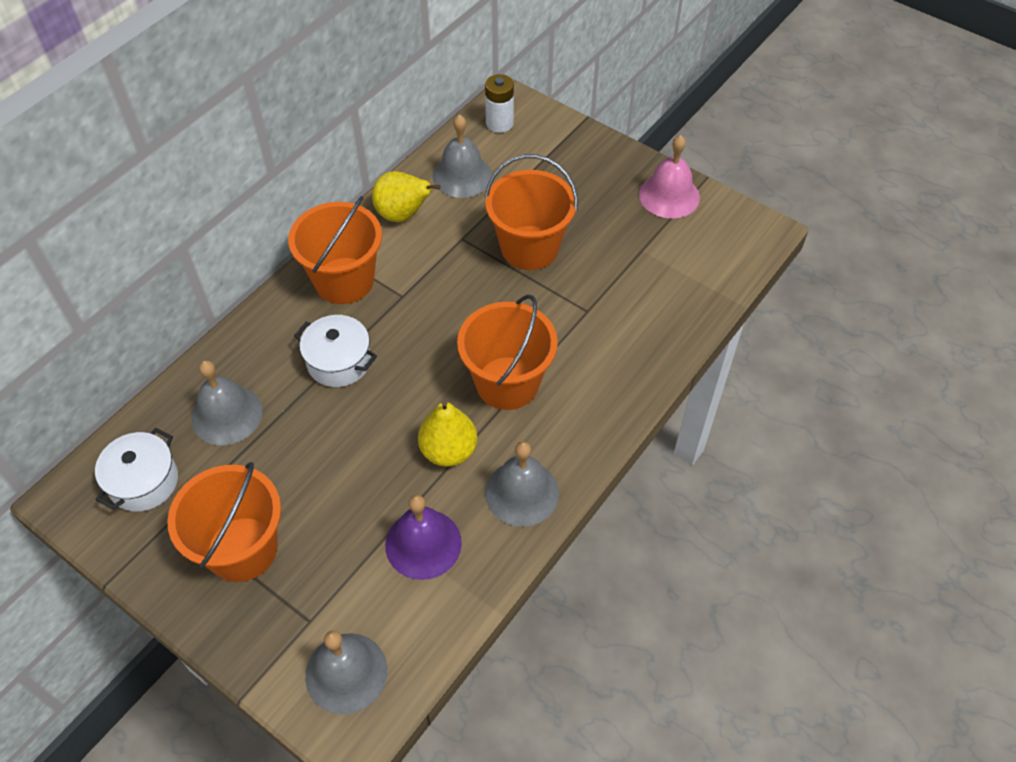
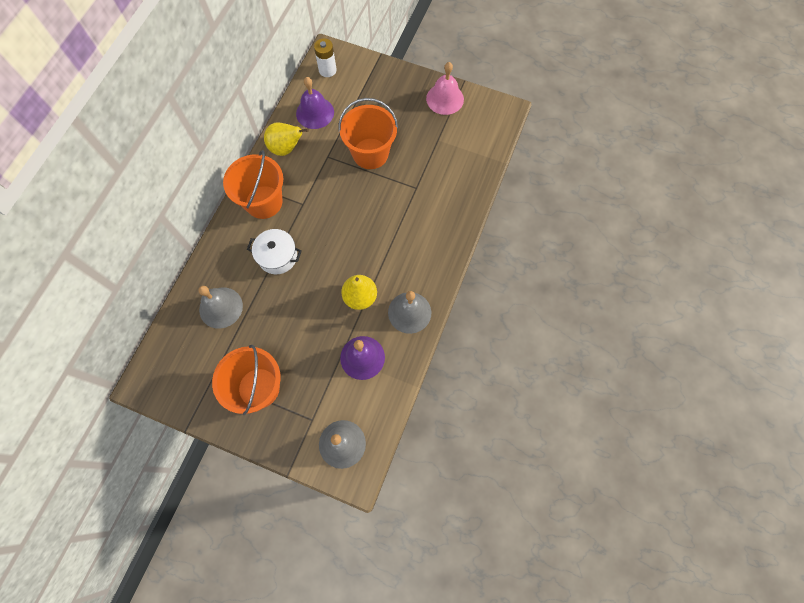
camera: 15 degrees left, 15 degrees up
(144, 482) = (185, 362): white pot -> none
(462, 175) = (315, 113): grey bell -> purple bell
(507, 383) = (382, 246): orange bucket -> none

